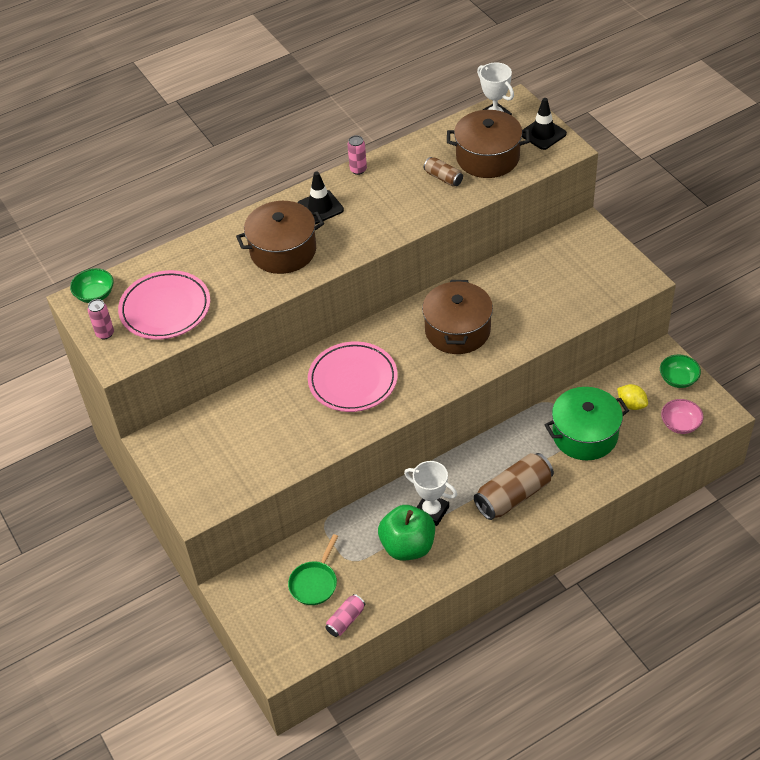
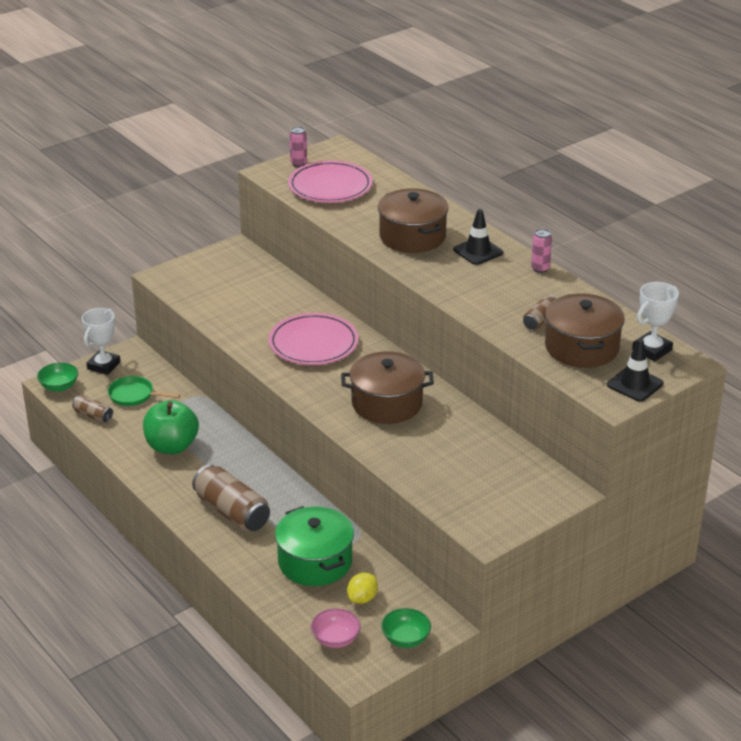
camera: 80 degrees right, 15 degrees down
(95, 295) = (344, 154): green bowl -> green bowl (59, 386)
(346, 620) = (93, 416): pink can -> brown can
(431, 511) = (212, 458): white trophy -> white trophy (103, 365)

